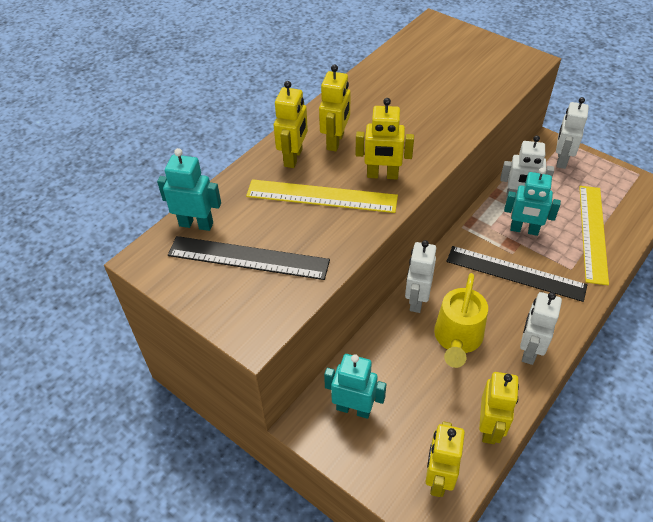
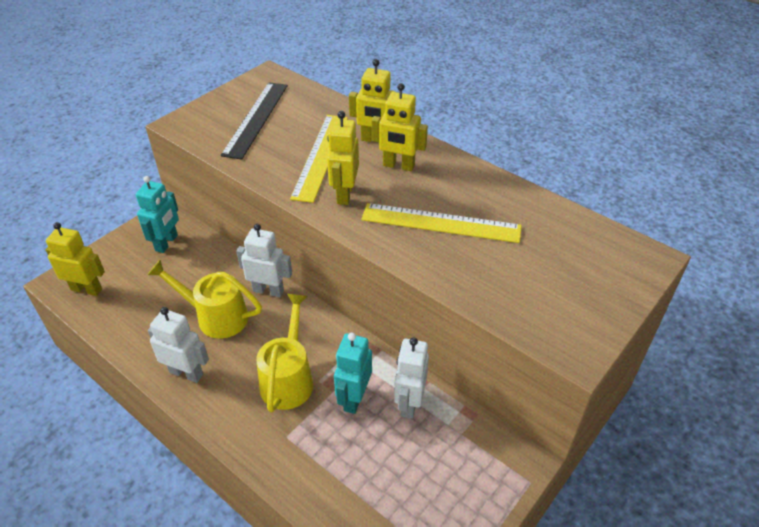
camera: 90 degrees right, 5 degrees down
(196, 224) = (299, 93): turquoise robot -> none
(489, 428) = (116, 328): yellow robot -> none
(515, 273) = (288, 378): black ruler -> yellow watering can
(561, 160) = (487, 469): white robot -> none
(593, 233) = (342, 476): yellow ruler -> yellow ruler (440, 223)

